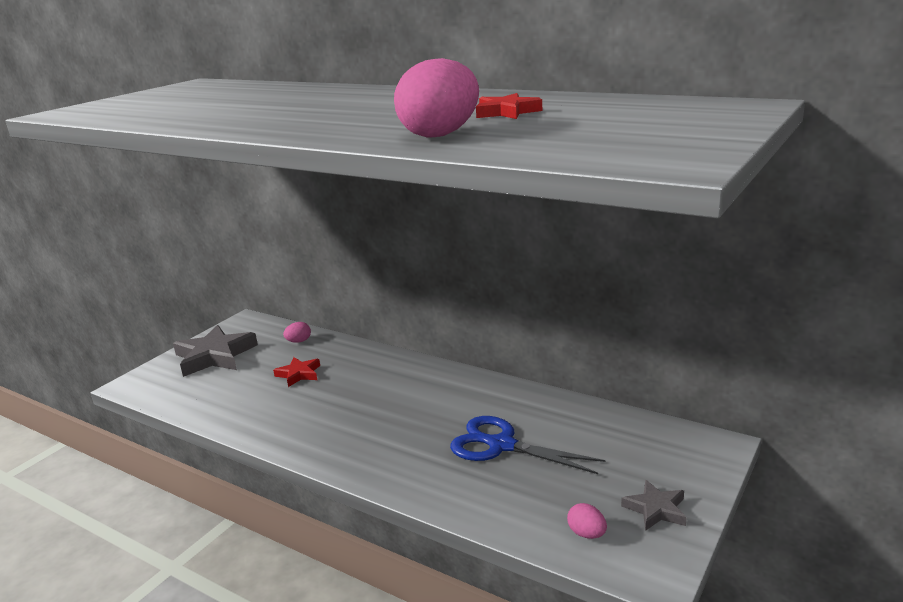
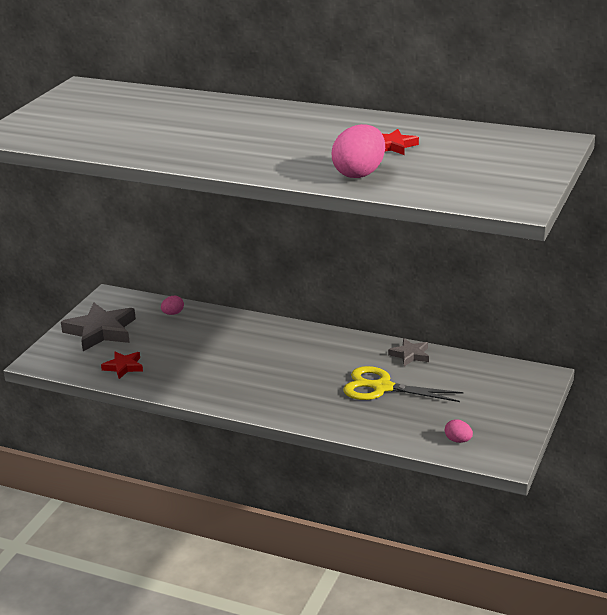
camera: 10 degrees left, 5 degrees up
(299, 374) = (189, 343): red star -> red star (123, 367)
(501, 445) = (382, 387): blue scissors -> yellow scissors
(655, 509) = (503, 421): grey star -> grey star (410, 355)

